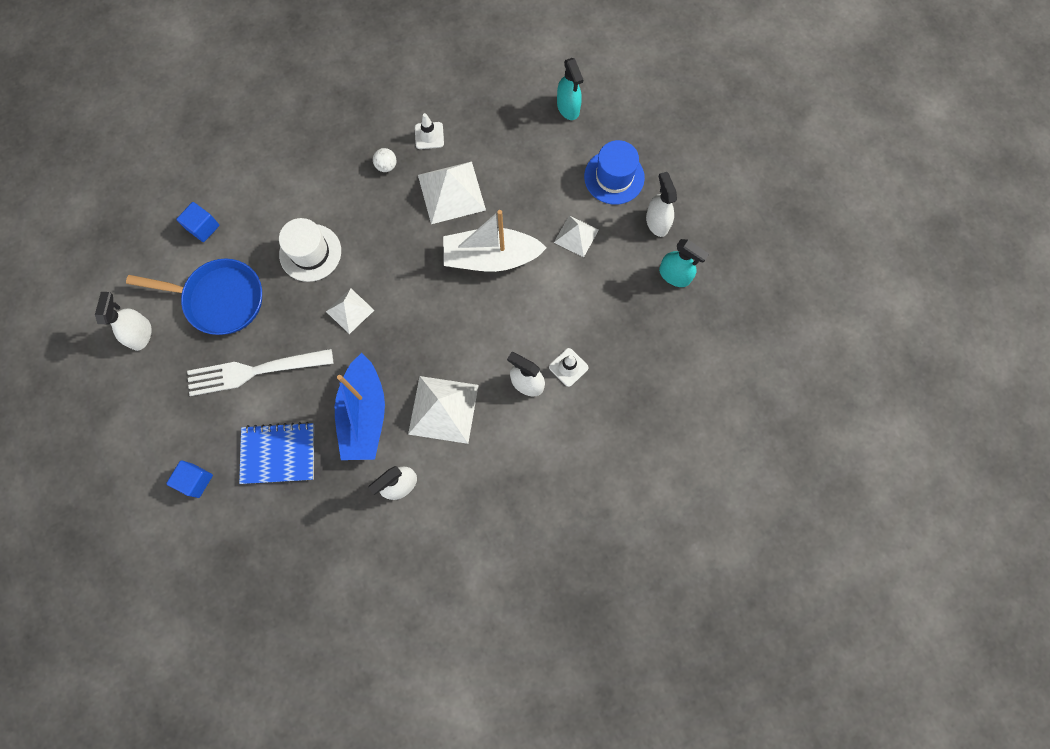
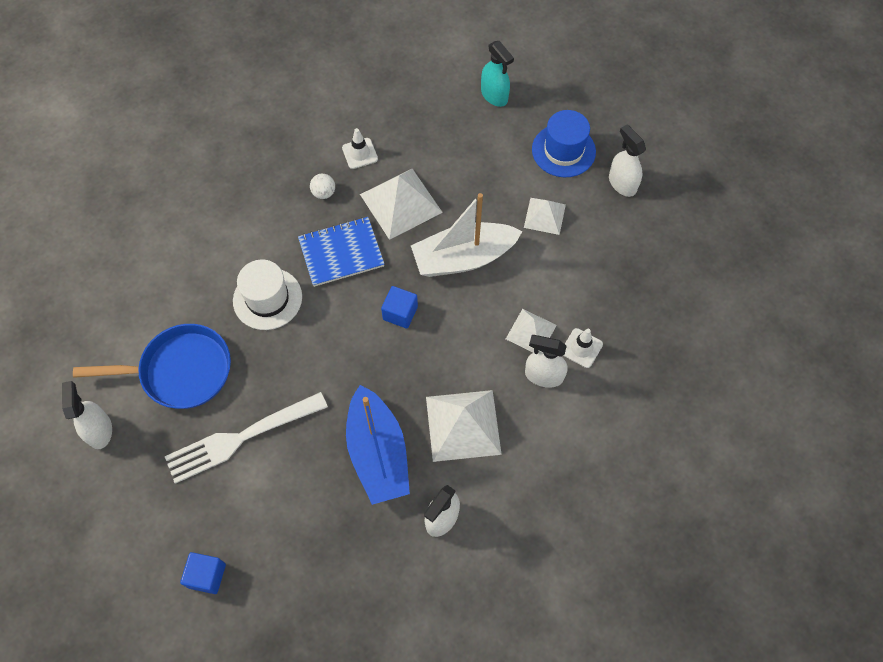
camera: 15 degrees left, 10 degrees down
(203, 227) = (141, 300): blue cube -> blue cube (400, 313)
(278, 453) = (294, 520): blue notebook -> blue notebook (341, 253)
(350, 311) = (329, 348): white pyramid -> white pyramid (531, 332)
(674, 275) = (658, 230): turquoise spray bottle -> none

